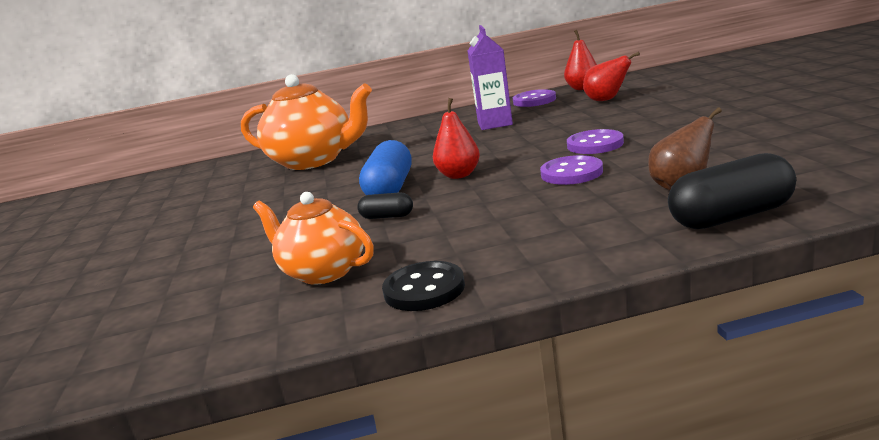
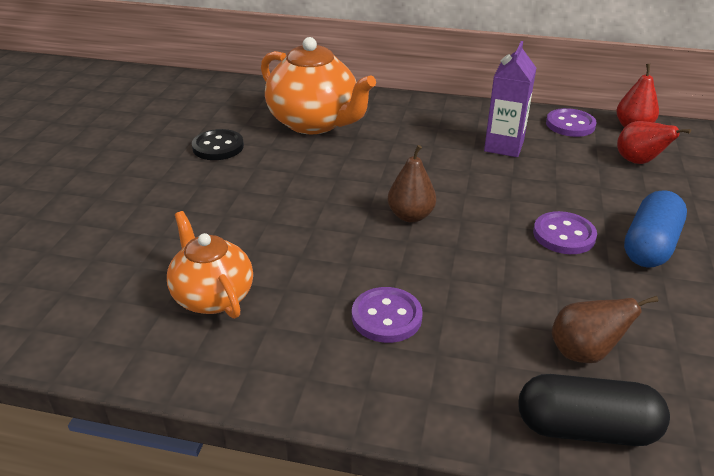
camera: 20 degrees right, 15 degrees up
(387, 216) = (310, 246): black capsule -> none
(390, 189) = (342, 204): blue capsule -> blue capsule (649, 245)
(424, 289) = (265, 369): black button -> black button (218, 147)
(459, 175) = (410, 216): red pear -> brown pear
(571, 173) = (505, 270): purple button -> purple button (386, 317)

